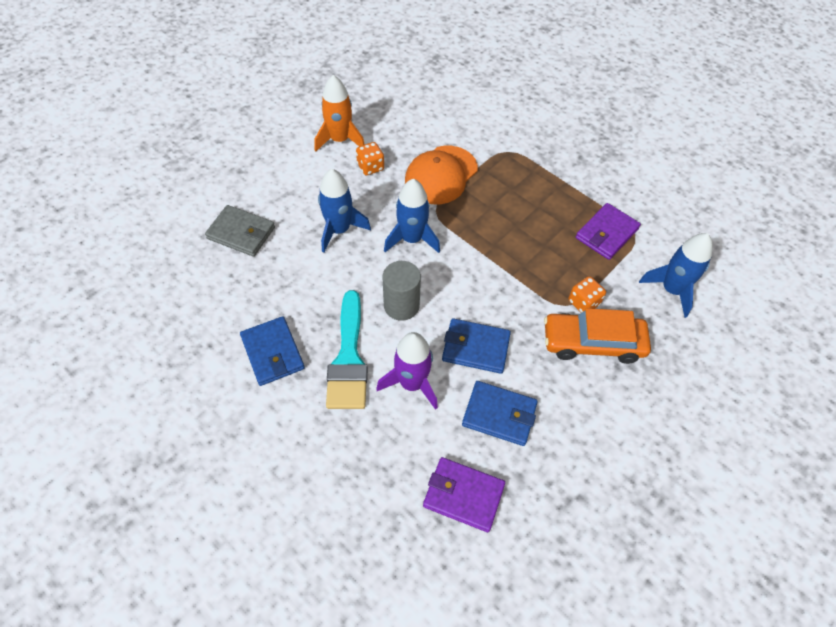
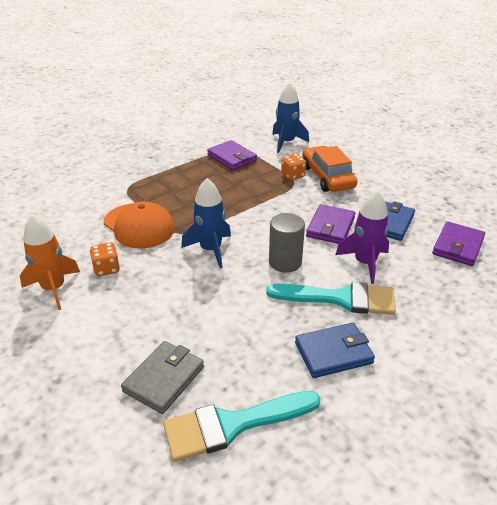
camera: 80 degrees left, 20 degrees down
(196, 284) = (232, 425): none -> turquoise brush
(339, 230) = (185, 296): blue rocket -> none
(475, 348) = (330, 227): blue wallet -> purple wallet
(592, 342) = (327, 177): orange car -> orange car turned 150 degrees clockwise

